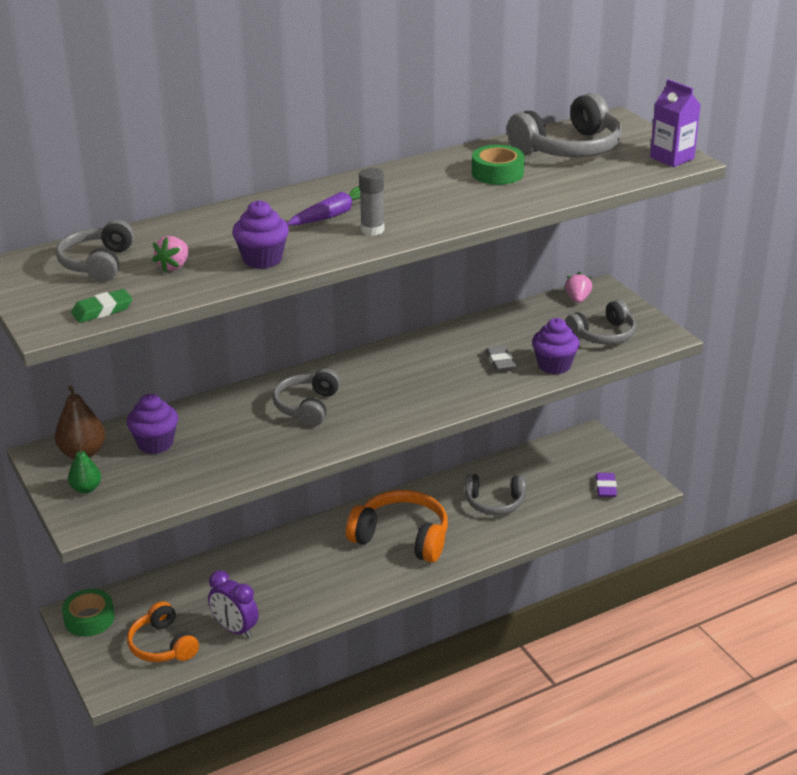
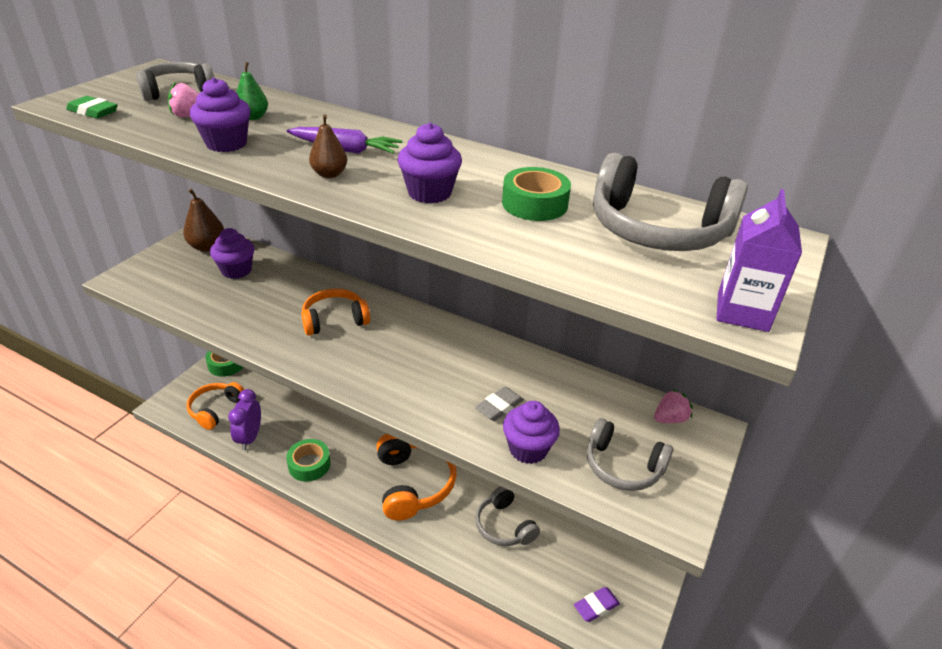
camera: 55 degrees right, 5 degrees up
(86, 489) = (163, 264): green pear -> green pear (253, 117)
(307, 407) = (334, 320): grey headphones -> orange headphones
(315, 597) = (309, 464): none -> green tape
(372, 230) = (329, 174): grey glue stick -> brown pear
(443, 202) = (429, 193): none -> purple cupcake

